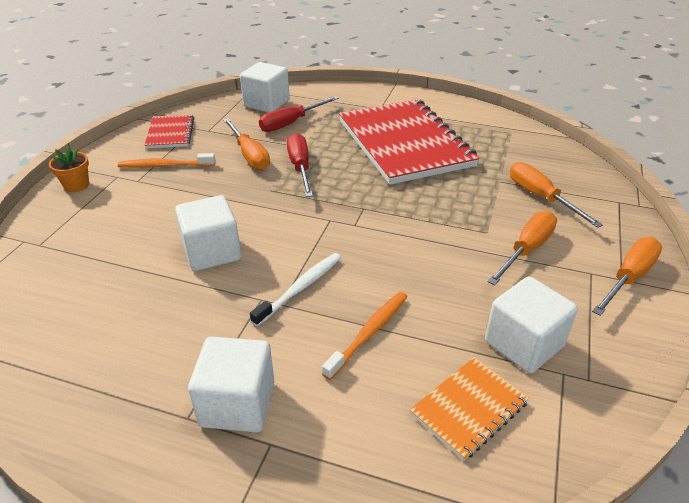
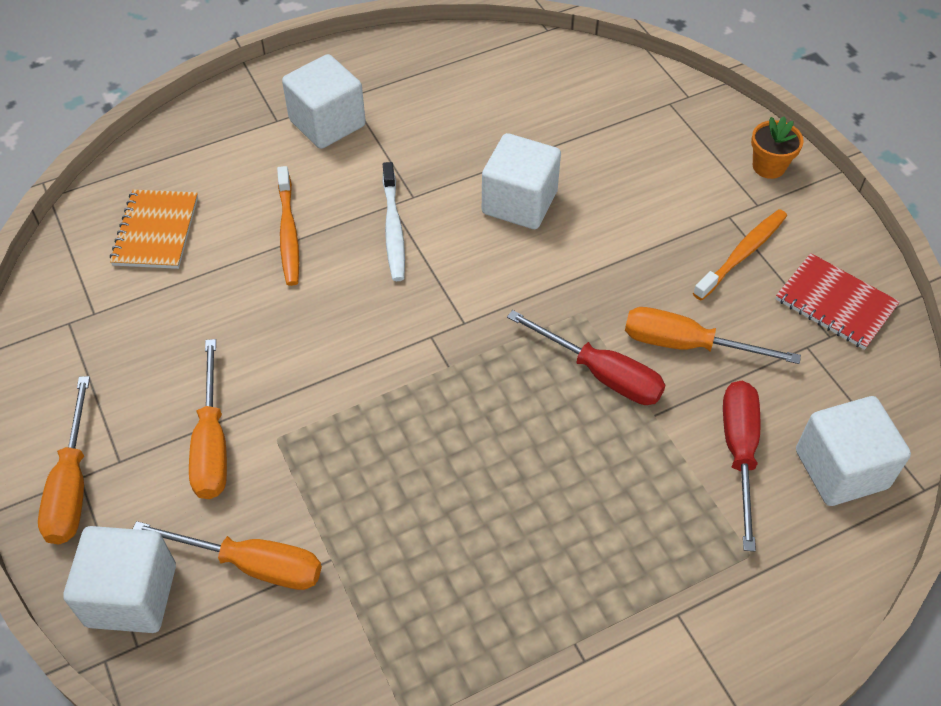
camera: 135 degrees right, 15 degrees up
(404, 143) = (537, 541): red notebook -> none
(523, 344) = (145, 317): white cube -> white cube (131, 595)

